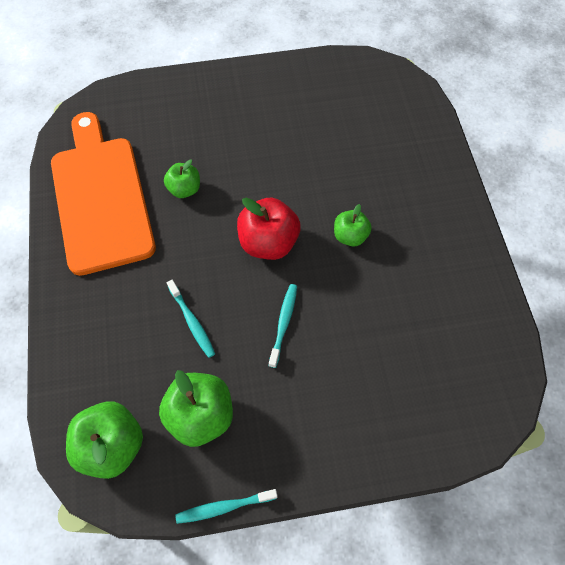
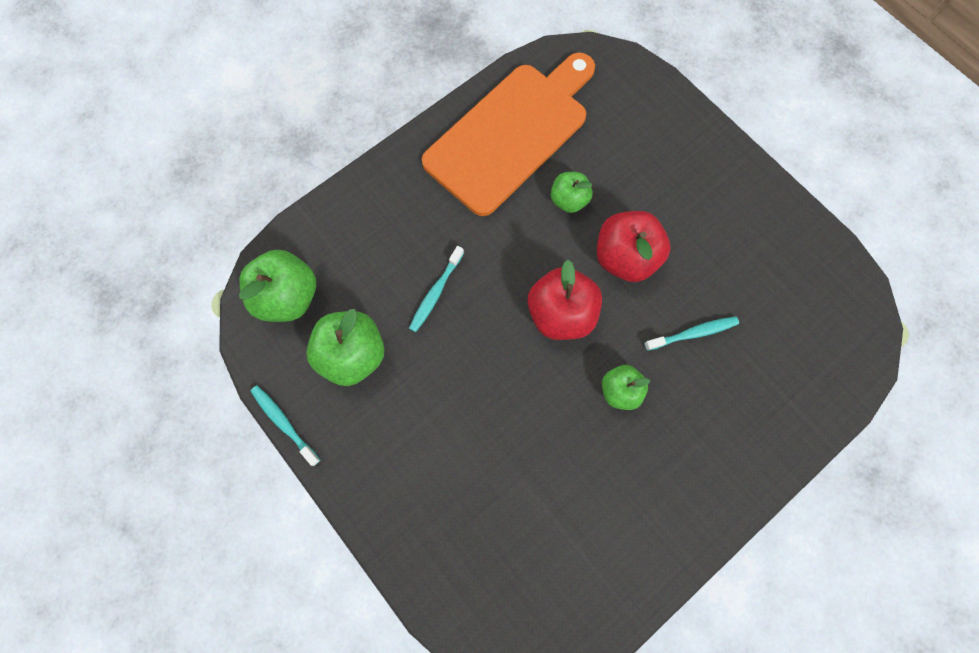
camera: 60 degrees right, 10 degrees up
(254, 178) = (625, 257): none -> red apple
(283, 323) = (483, 377): turquoise toothbrush -> turquoise toothbrush (693, 333)

